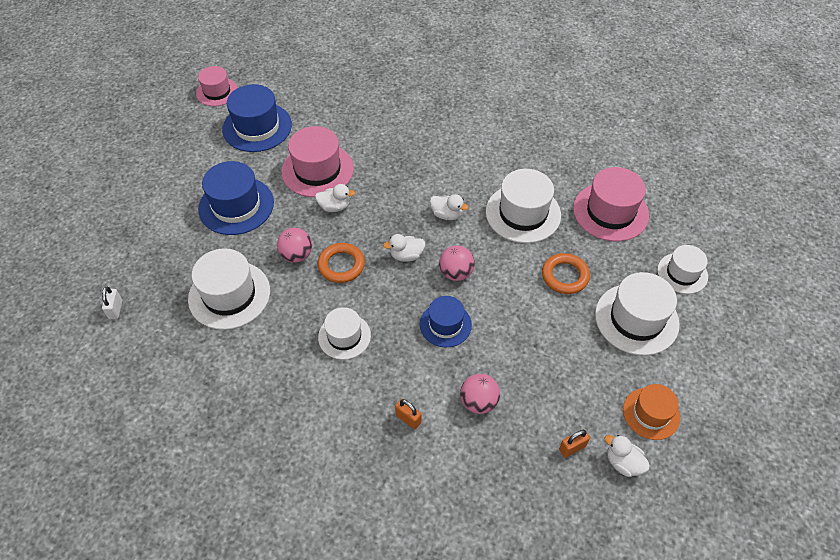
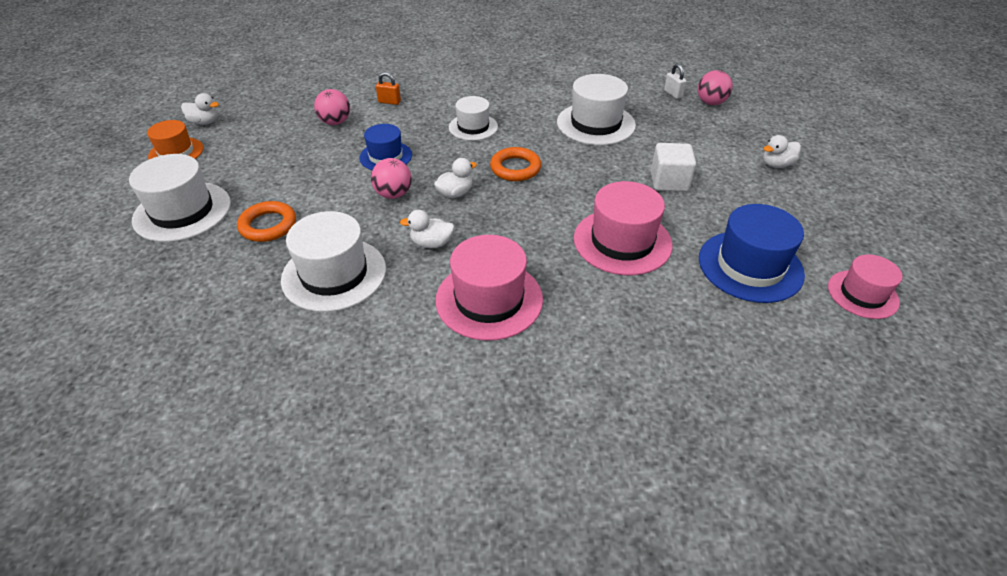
camera: 155 degrees right, 10 degrees down
(236, 206) = (669, 182): blue hat -> white cube
(297, 255) = (565, 163): pink ball -> pink ball (710, 103)
(335, 207) = (566, 212): white duck -> white duck (776, 164)
(572, 448) = (249, 119): orange padlock -> none
(610, 212) = (208, 314): pink hat -> pink hat (489, 299)
(682, 273) = (115, 269): white hat -> none

